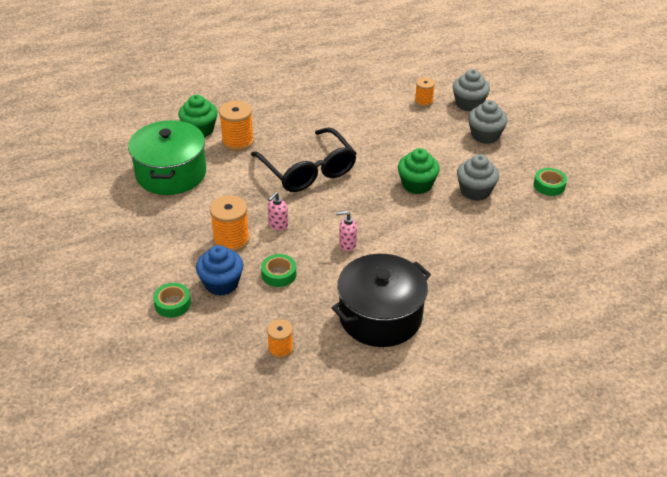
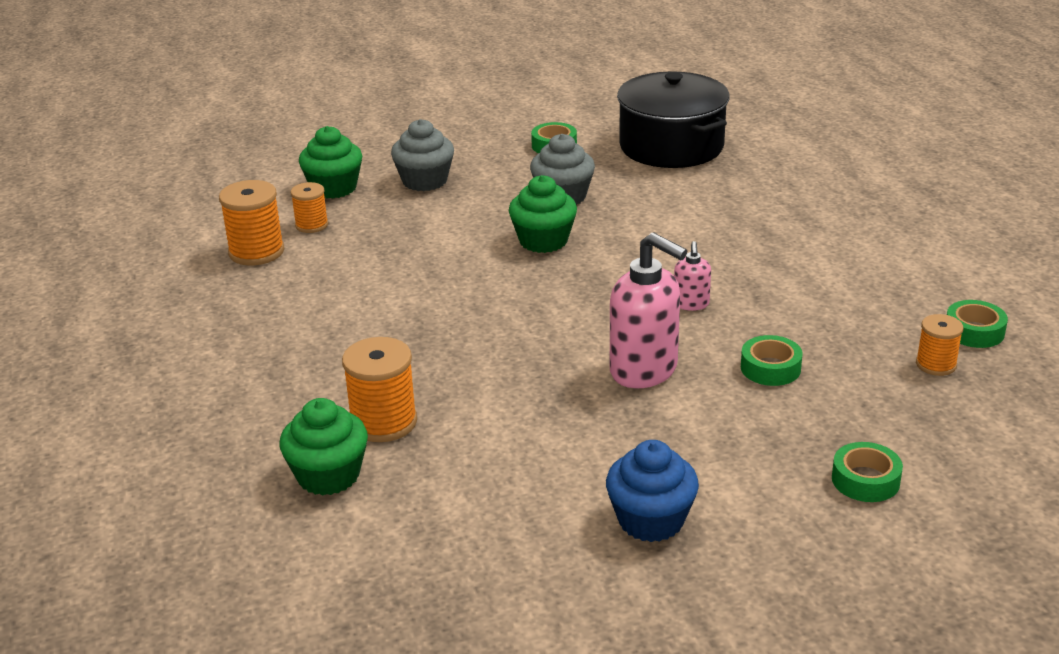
camera: 85 degrees left, 10 degrees down
(171, 173) = (479, 507): green pot -> none
(221, 283) = (803, 427): blue cupcake -> blue cupcake (651, 520)
(231, 240) = (687, 420): orange spool -> orange spool (256, 252)
(278, 225) = (644, 370): pink soap dispenser -> pink soap dispenser, size x2.01
(308, 170) = (491, 340): black glasses -> none
(319, 374) = (974, 331): none -> green tape
(380, 316) = (846, 280): black pot -> black pot (671, 146)
(469, 104) = (334, 188): grey cupcake -> green cupcake

